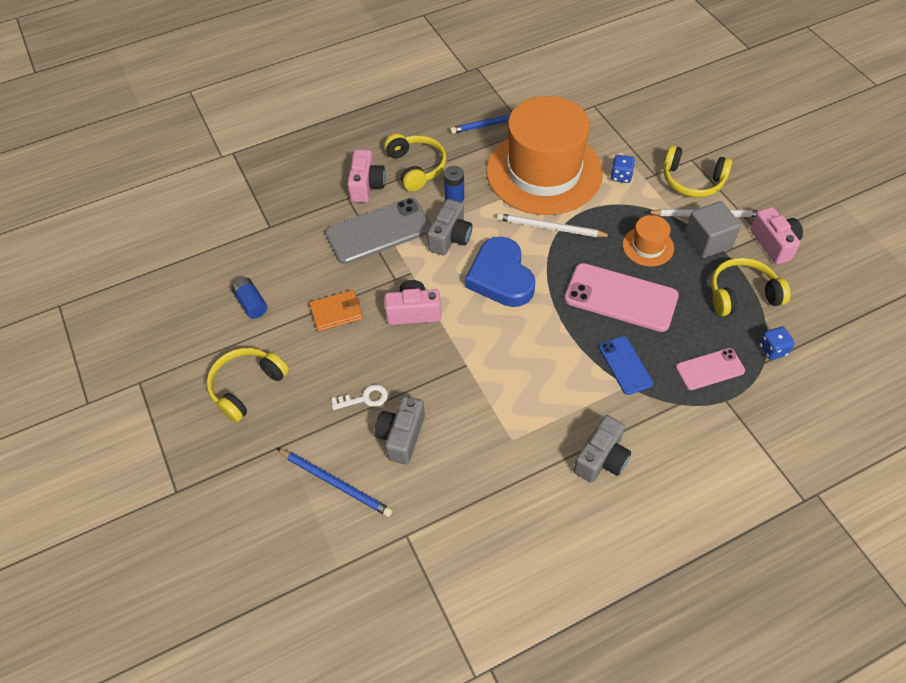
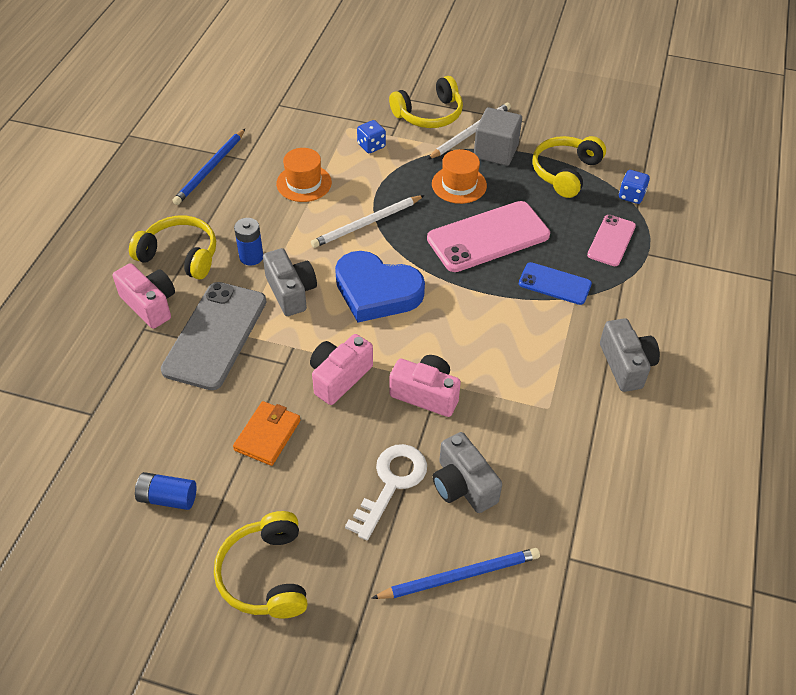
camera: 50 degrees left, 5 degrees down
(365, 398) = (391, 484): white key -> white key, size x1.61
(544, 172) = (304, 183): orange hat -> orange hat, size x0.41
(774, 244) = (541, 122): pink camera -> pink camera (426, 394)

